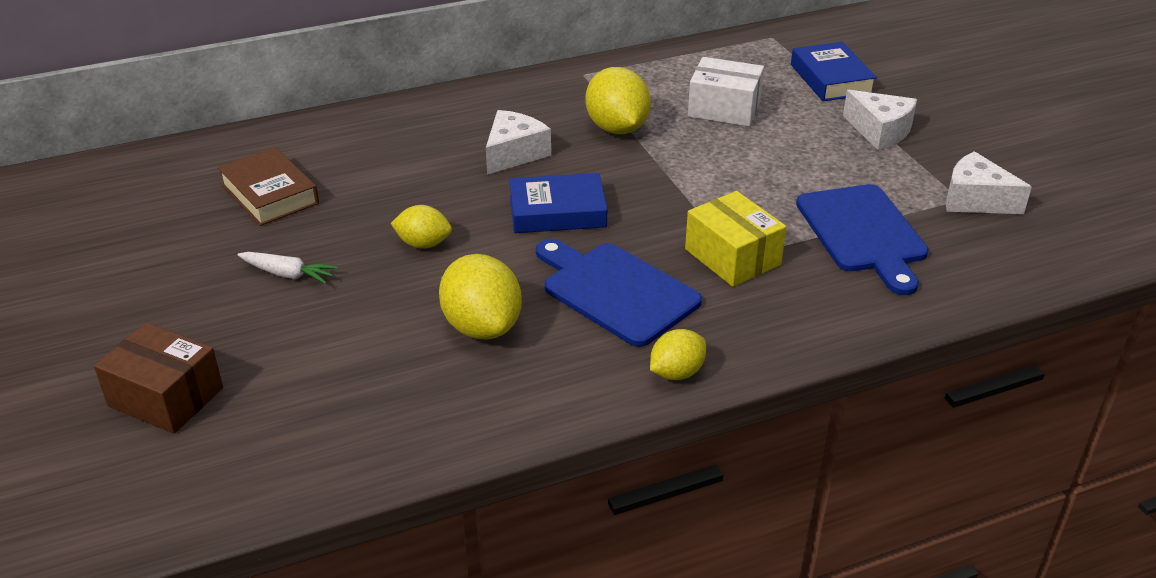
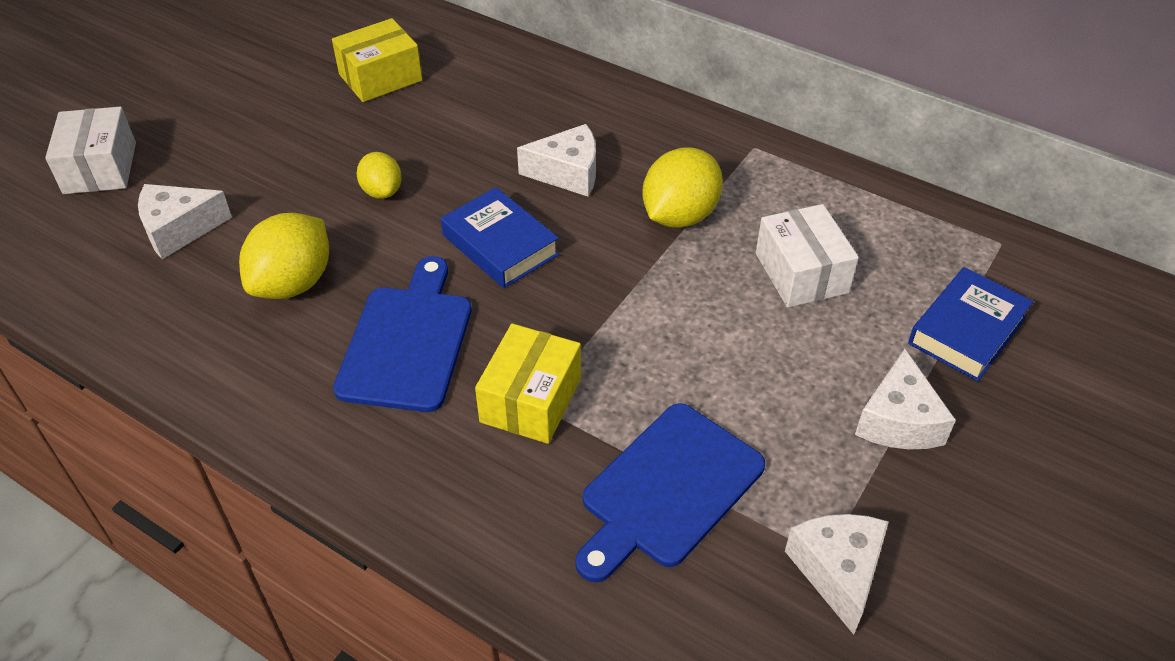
camera: 55 degrees right, 10 degrees up
(166, 397) = (100, 168): brown box -> white box
(269, 194) = (380, 77): brown book -> yellow box
(288, 274) = (283, 144): white carrot -> none
(329, 371) = (179, 229): none -> white cheese
(676, 373) = (314, 441): yellow lemon -> none

